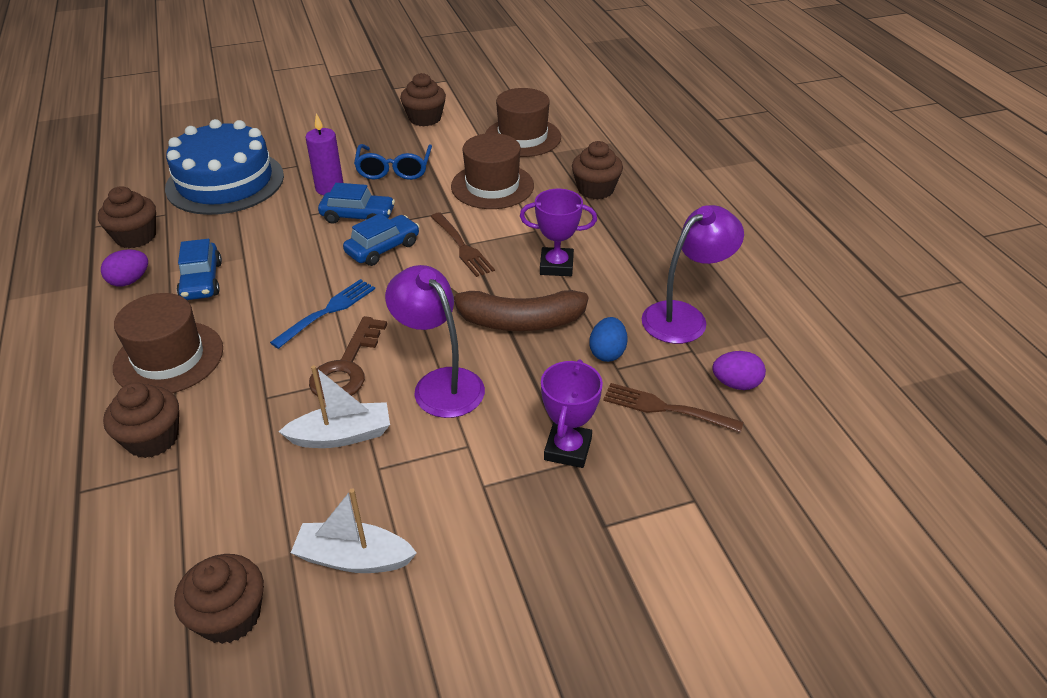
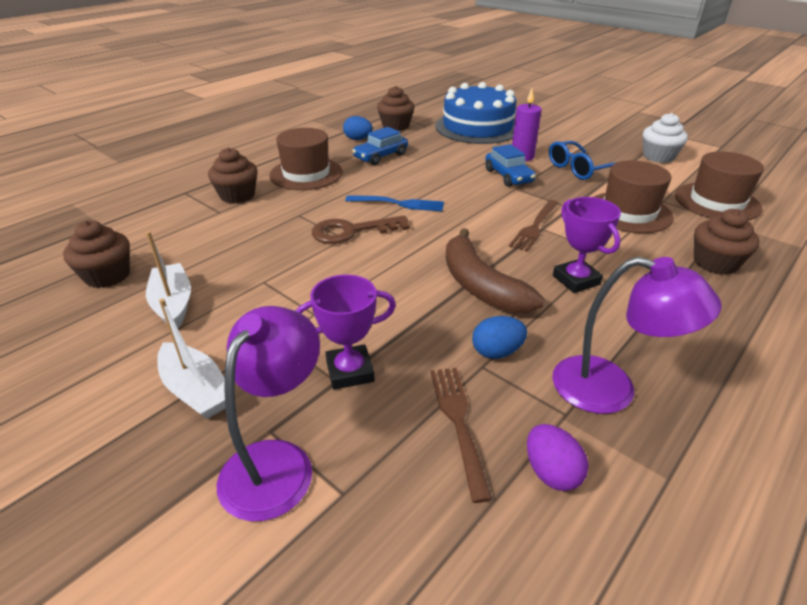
camera: 60 degrees right, 5 degrees down
(130, 281) = (358, 139): purple egg -> blue egg
(342, 435) = (285, 255): white boat -> white boat (196, 390)
(383, 248) = (488, 198): blue car -> none
(425, 118) = (658, 157): brown cupcake -> white cupcake
(440, 383) = (371, 275): purple lamp -> purple lamp (276, 462)

